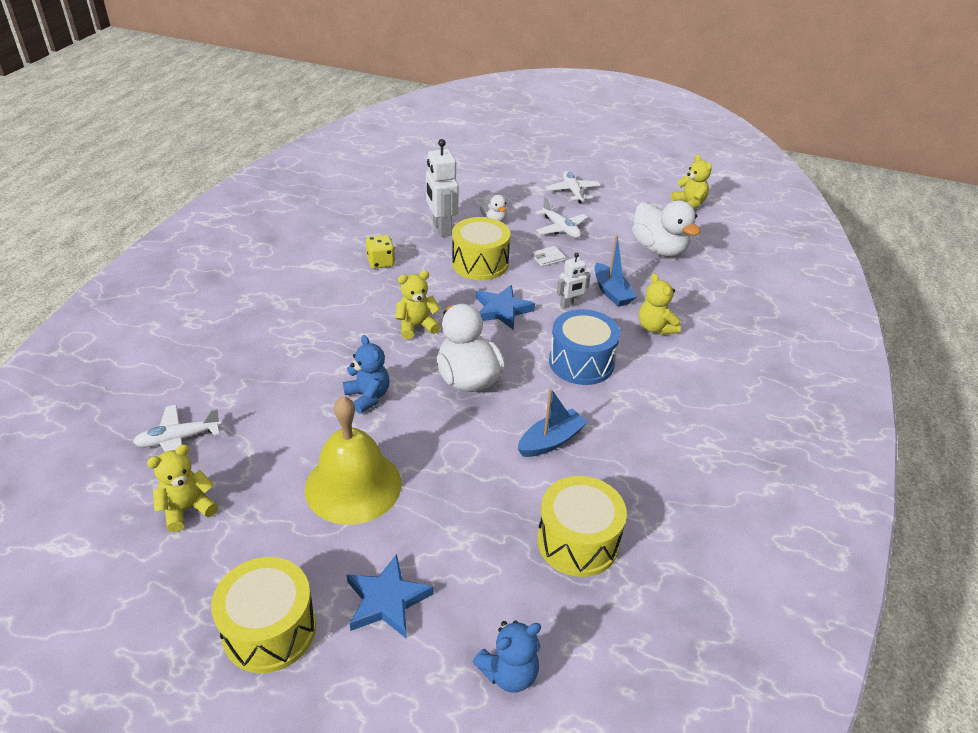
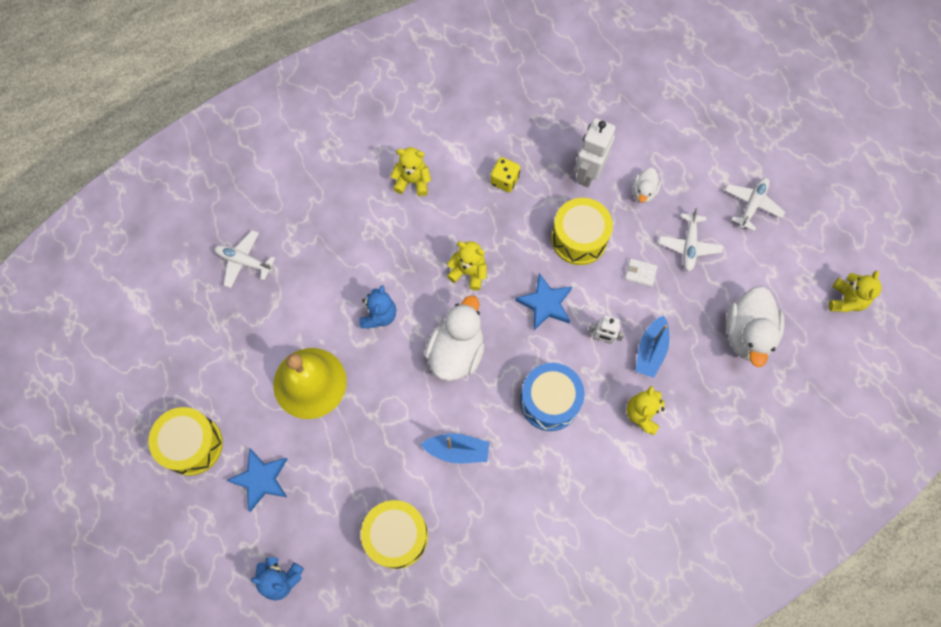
camera: 45 degrees right, 30 degrees up
(187, 509) = (211, 324): yellow teddy bear -> yellow teddy bear (412, 181)

